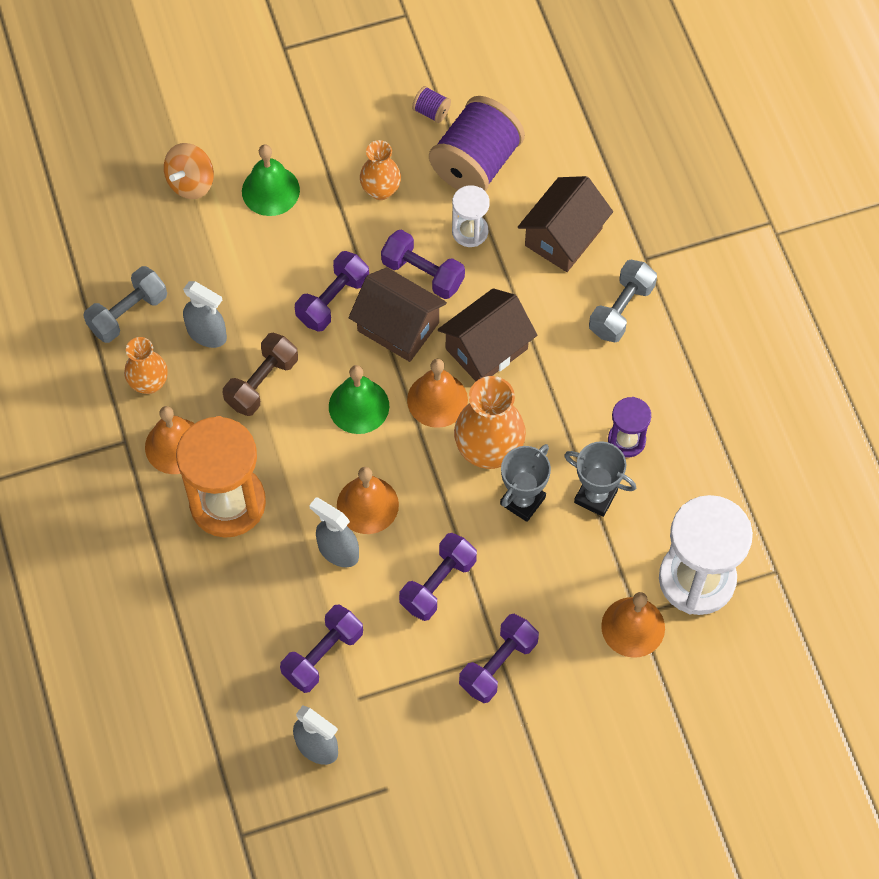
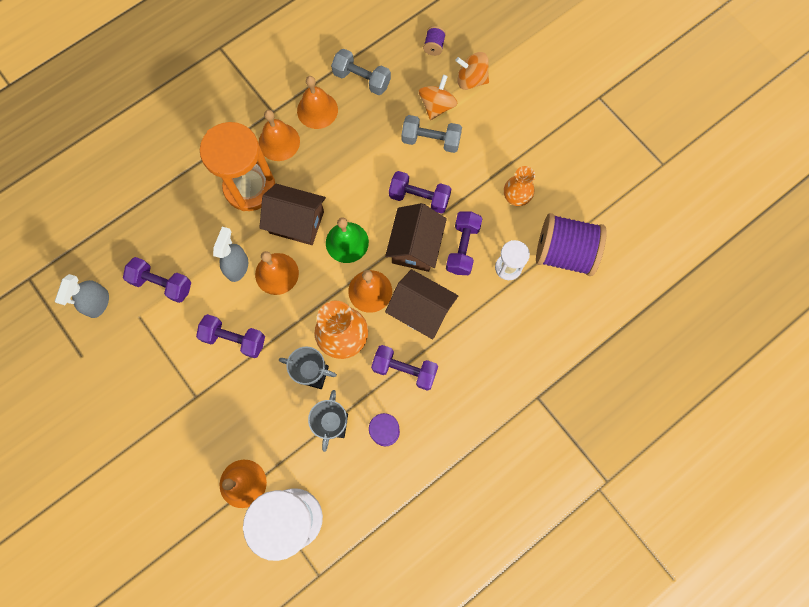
camera: 70 degrees right, 10 degrees up
(149, 383) = (317, 110): orange vase -> orange bell
(207, 334) = (364, 131): grey spray bottle -> none
(210, 236) = (437, 106): none -> orange spinning top
(262, 382) = (342, 176): brown dumbbell -> none
(270, 190) = (486, 129): green bell -> none
(431, 112) = (592, 208): purple spool -> purple spool (434, 46)
(498, 664) = (188, 399): purple dumbbell -> purple dumbbell (404, 370)
(563, 237) = (530, 333): brown house -> brown house (296, 222)
(621, 310) = (488, 393): grey dumbbell -> grey dumbbell (431, 140)

